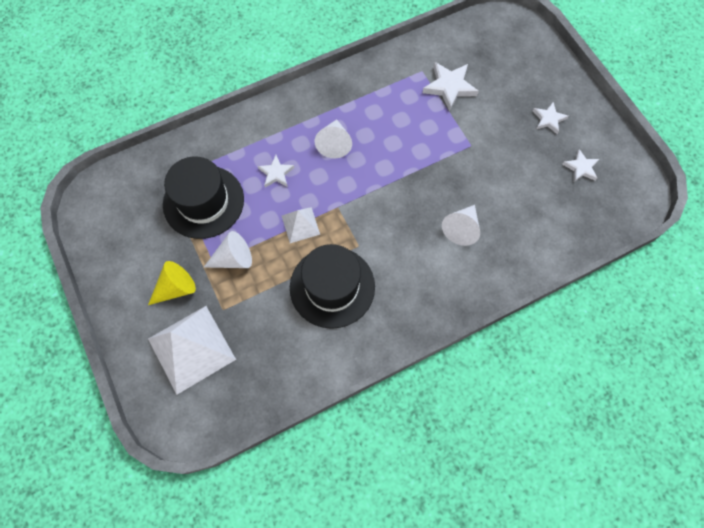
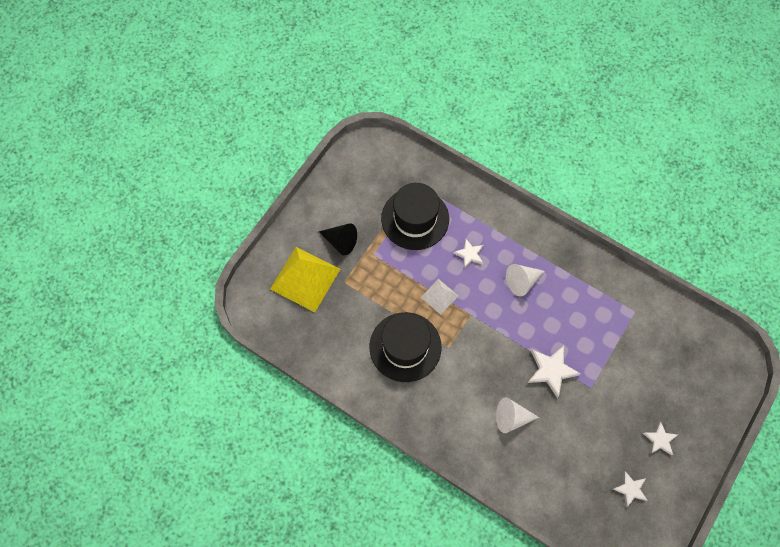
camera: 60 degrees right, 0 degrees up
(176, 288) = (340, 241): yellow cone -> black cone
(191, 349) = (305, 279): white pyramid -> yellow pyramid
(233, 258) = (385, 266): white cone -> none
(449, 87) = (634, 342): white star -> white star (551, 370)

